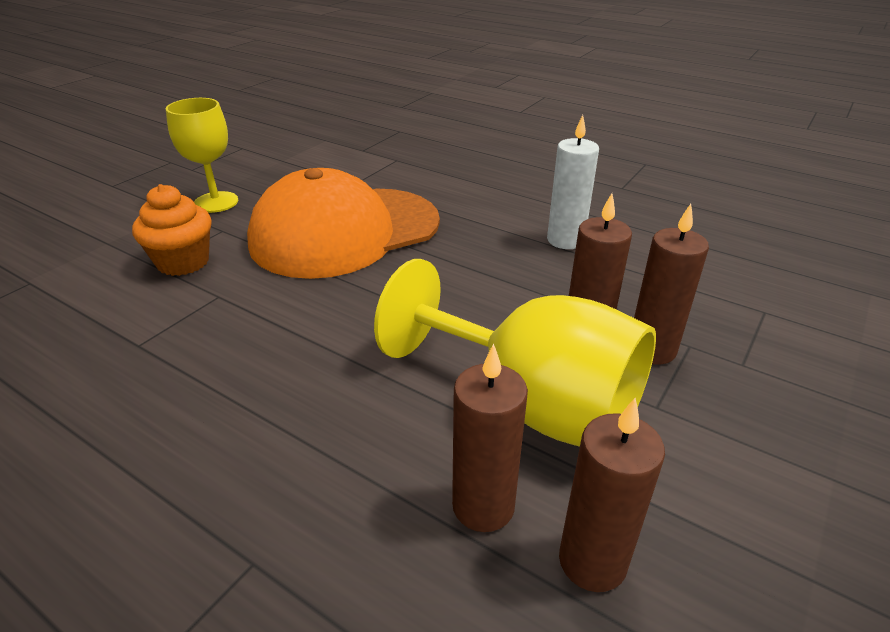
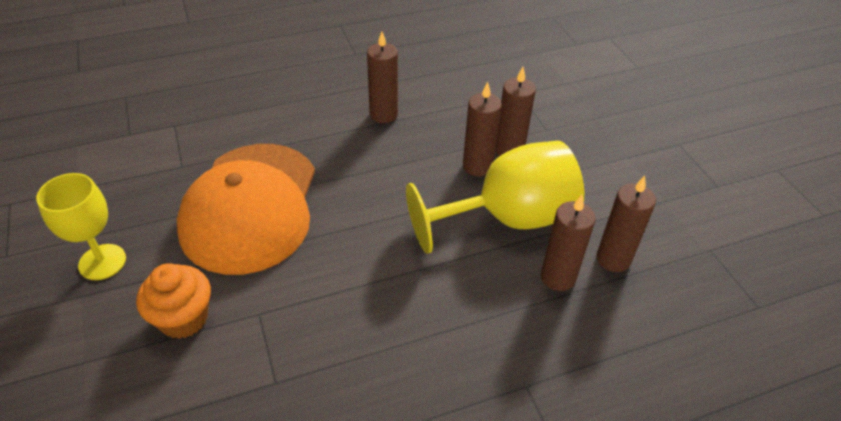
camera: 55 degrees left, 10 degrees up
(565, 240) = (383, 114): white candle -> brown candle

